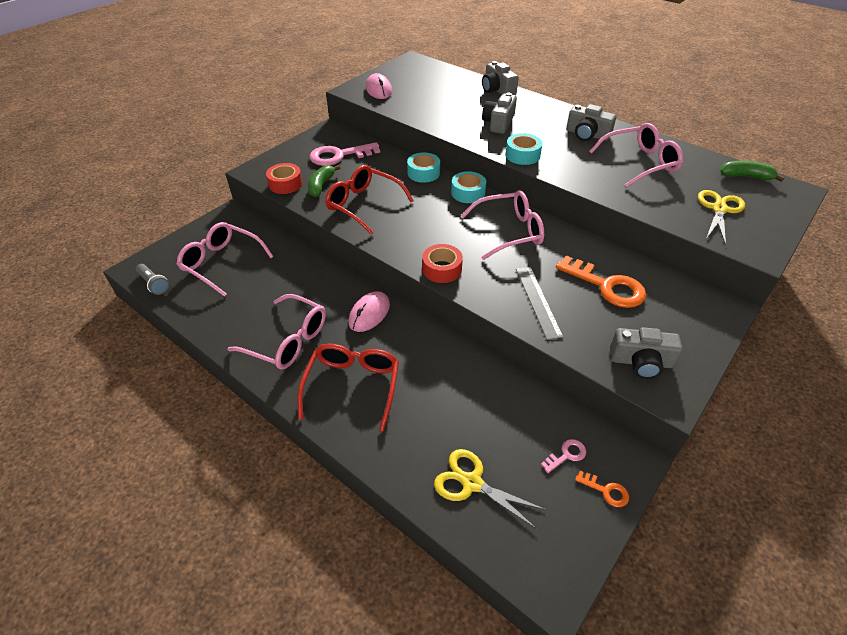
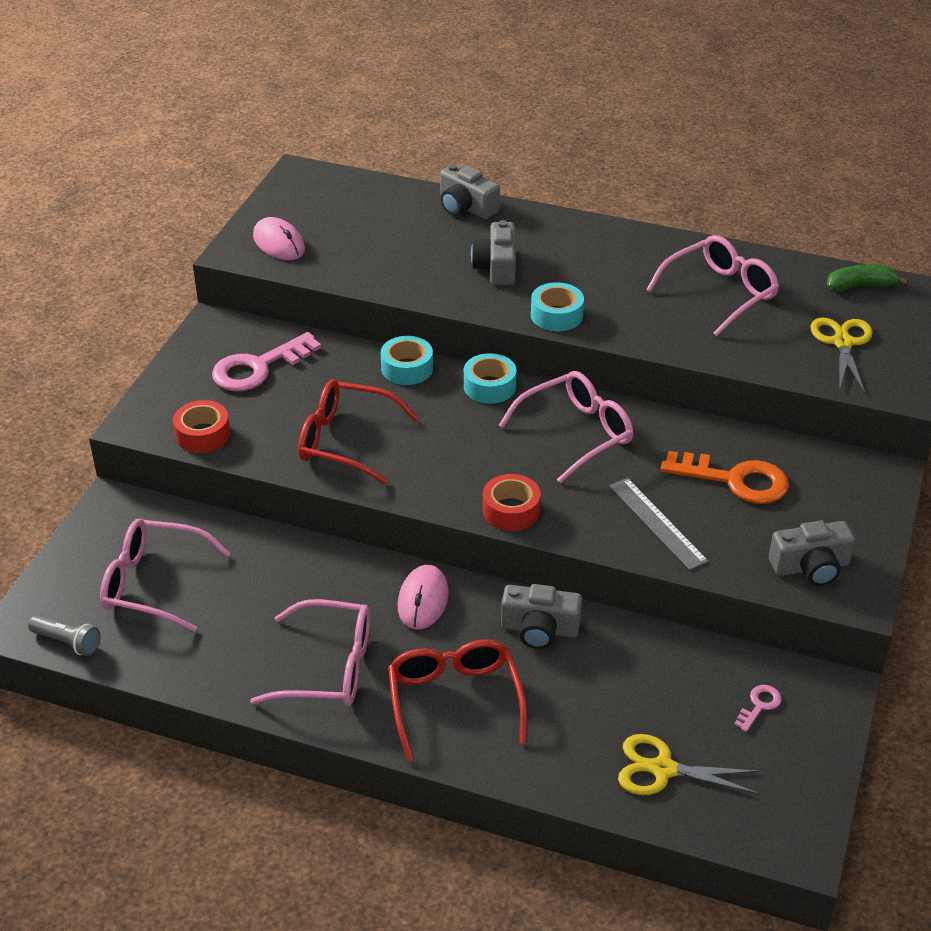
camera: 20 degrees left, 5 degrees down
(321, 186) = (261, 425): green banana -> none
(587, 134) = (631, 261): grey camera -> grey camera (539, 629)
(606, 491) = (819, 731): orange key -> none

